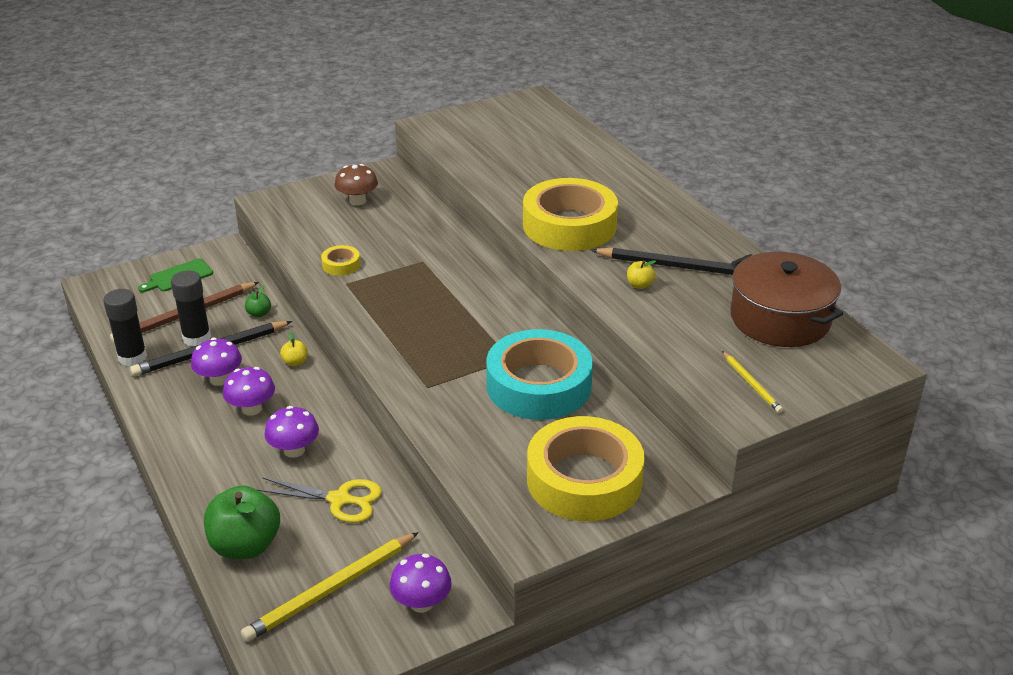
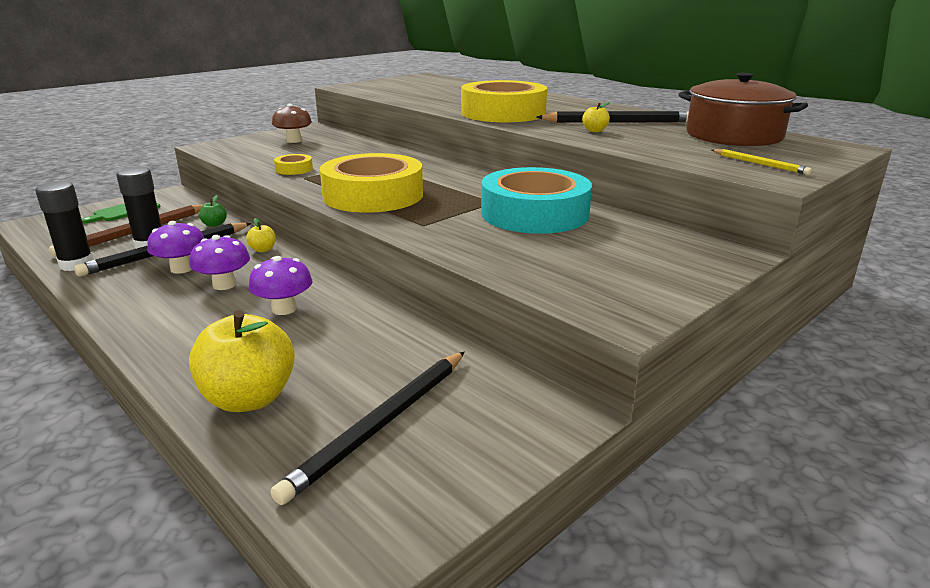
camera: 15 degrees left, 10 degrees down
(245, 546) = (249, 398): green apple -> yellow apple
(331, 590) = (381, 425): yellow pencil -> black pencil
(340, 500) = (354, 341): yellow scissors -> none
(421, 603) = (505, 419): purple mushroom -> none
(584, 480) = (638, 265): yellow tape -> yellow tape (373, 195)

